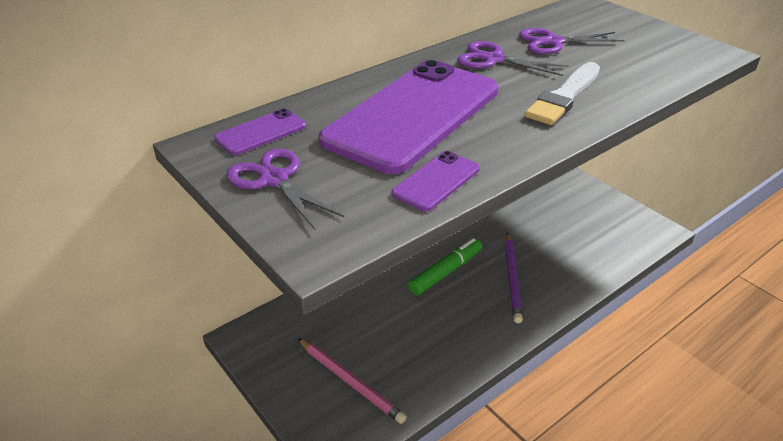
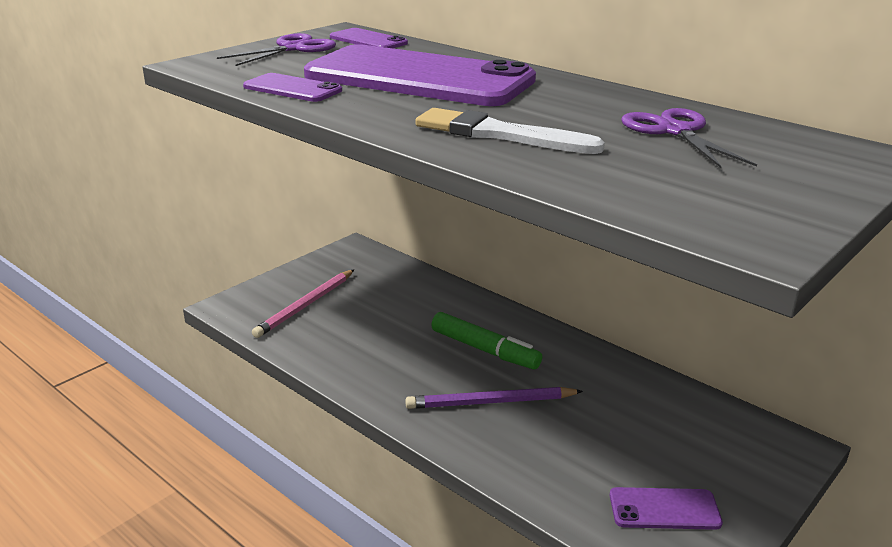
camera: 80 degrees right, 10 degrees down
(493, 59) = (584, 103): purple scissors -> none
(611, 227) = (664, 509): none -> purple phone

